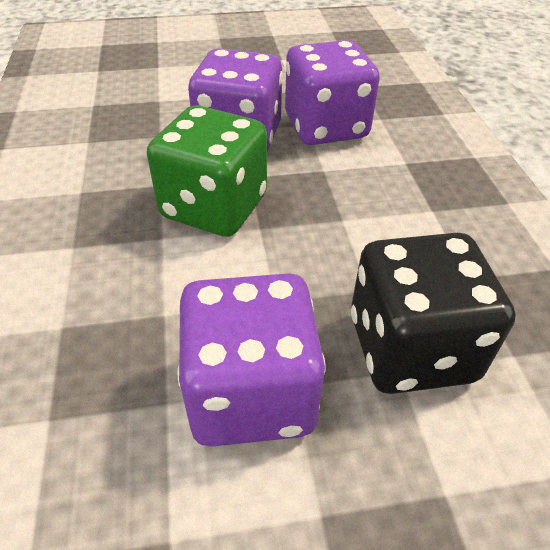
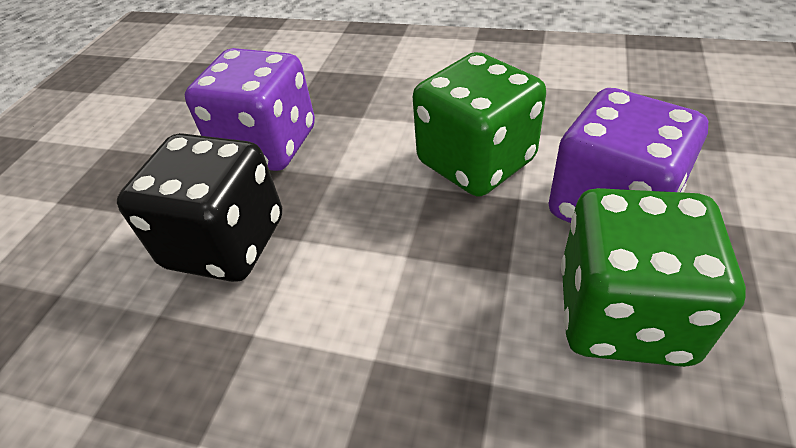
camera: 120 degrees right, 0 degrees up
(326, 127) = (623, 314): purple dice -> green dice

